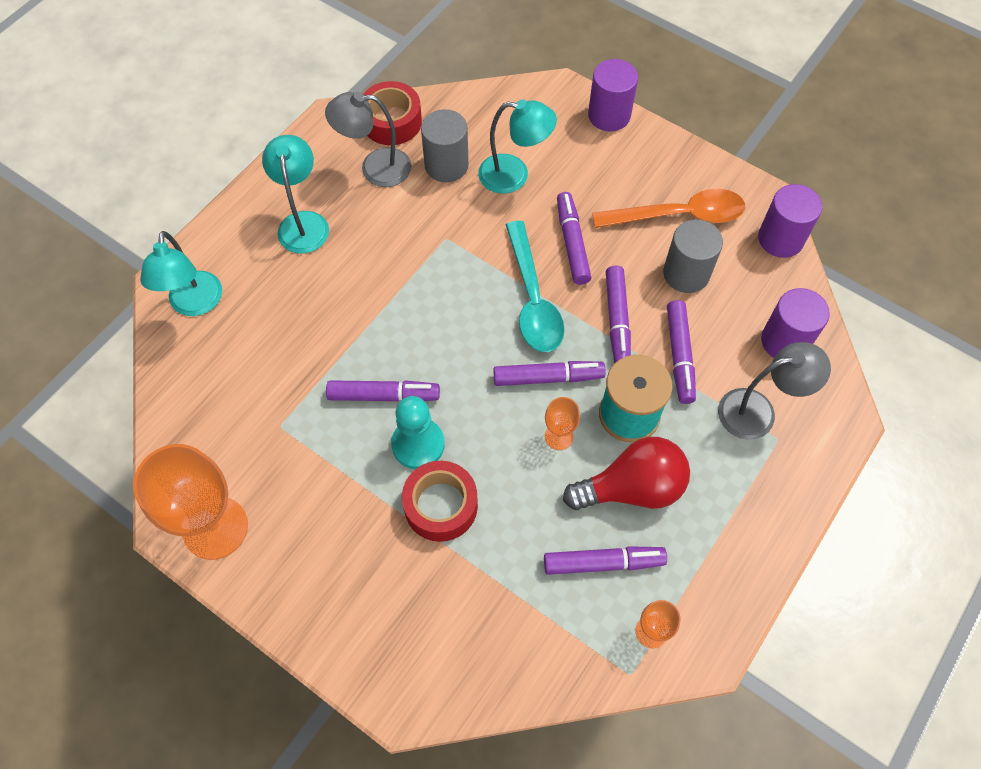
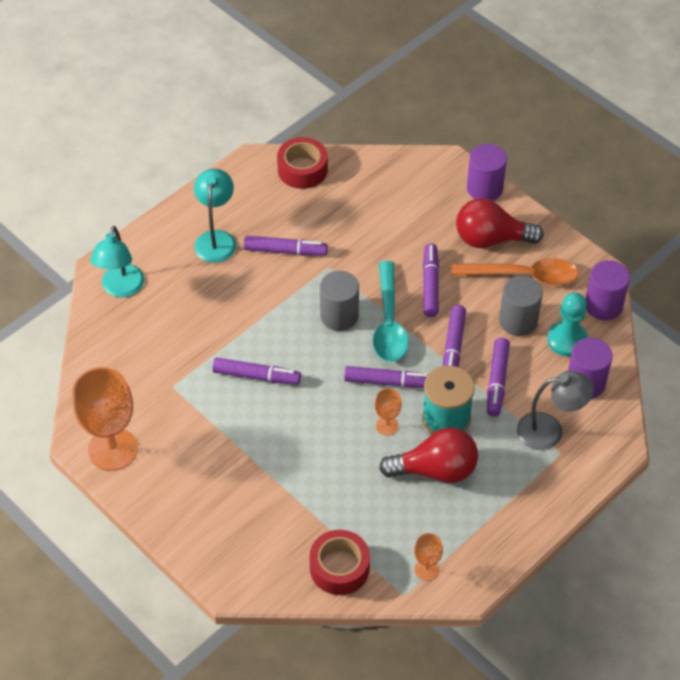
camera: 10 degrees right, 10 degrees down
(375, 168) = (282, 205): grey lamp -> none
(418, 444) = (276, 415): turquoise pawn -> turquoise pawn (567, 340)
(441, 505) = (285, 460): red tape -> red tape (339, 568)
(446, 165) = (340, 210): grey cylinder -> grey cylinder (339, 316)
(514, 175) = (394, 226): turquoise lamp -> none
(603, 563) = (401, 518): purple marker -> purple marker (285, 251)
(630, 176) = (491, 239): none -> red light bulb

